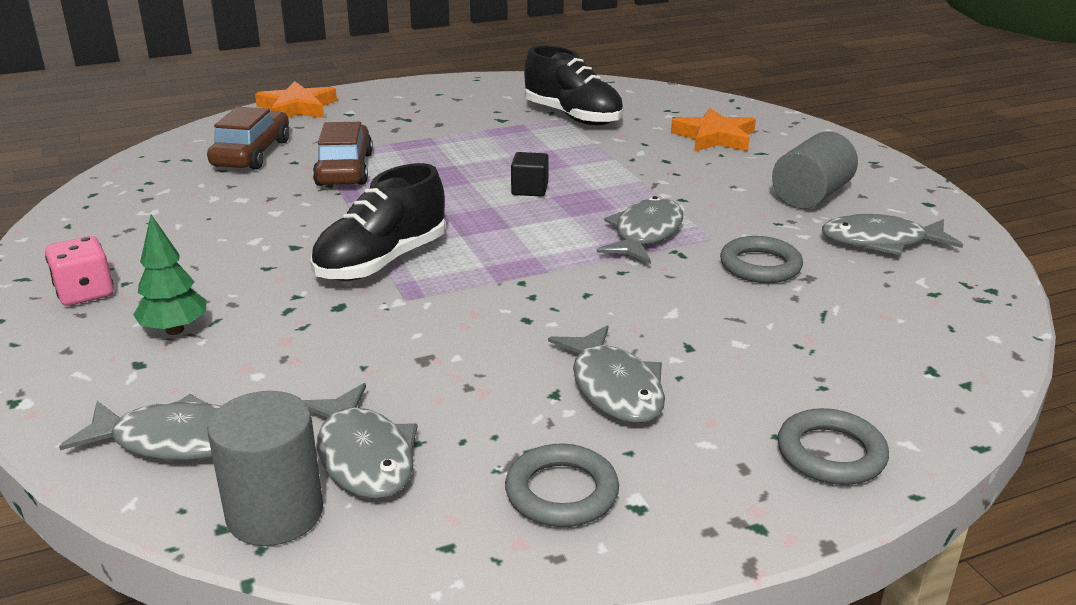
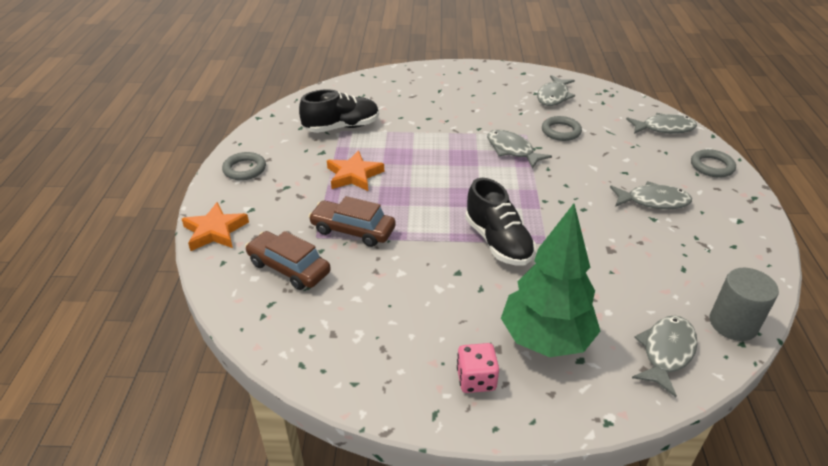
camera: 65 degrees left, 10 degrees up
(175, 330) = (545, 339): green tree -> green tree, size x2.12
(363, 456) = (692, 287): grey fish -> grey fish (664, 128)
(529, 189) = (435, 169): black cube -> none
(561, 492) = (727, 236): grey ring -> grey ring (244, 169)
(714, 137) = (410, 95): orange star -> orange star (354, 175)
(811, 196) = (498, 95): grey cylinder -> none

